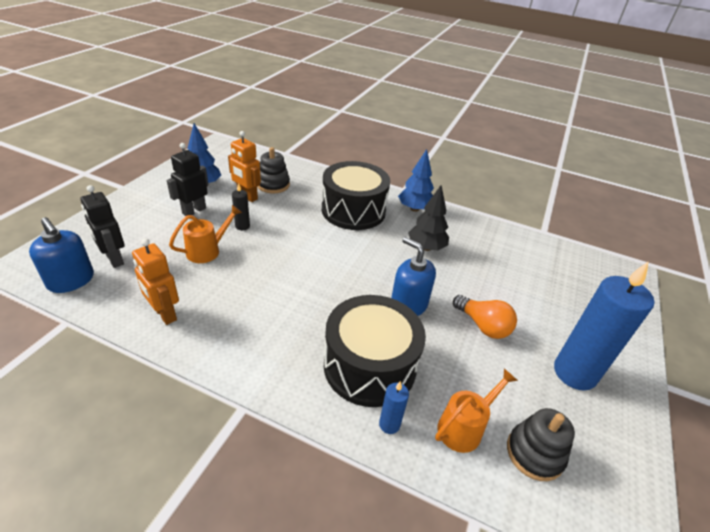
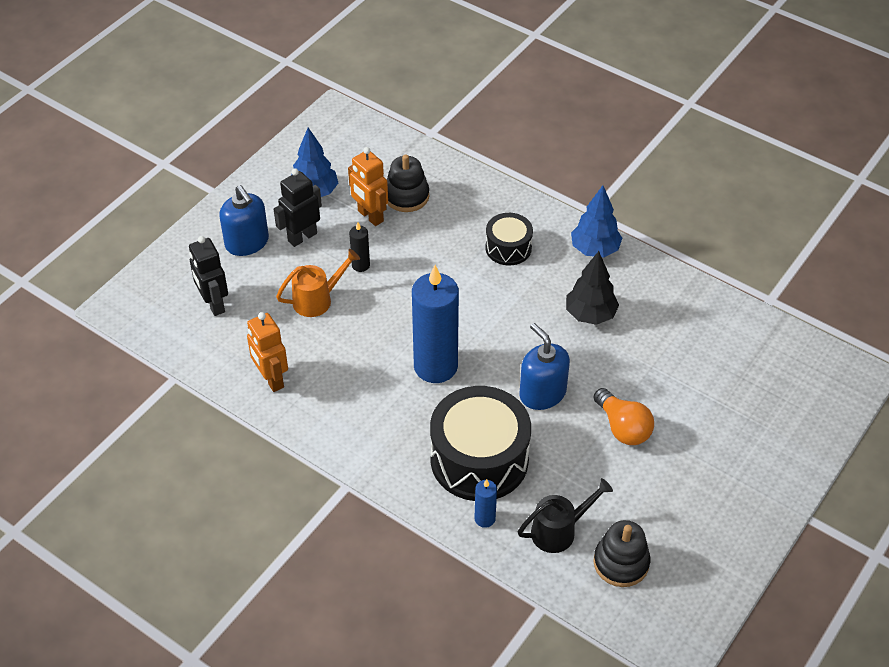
camera: 15 degrees right, 10 degrees up
(71, 280) = (172, 329): blue soap dispenser -> blue soap dispenser (247, 242)
(353, 210) = (508, 248): black drum -> black drum, size x0.53
(464, 427) = (559, 530): orange watering can -> black watering can
(574, 373) = (706, 492): blue candle -> blue candle (435, 366)

